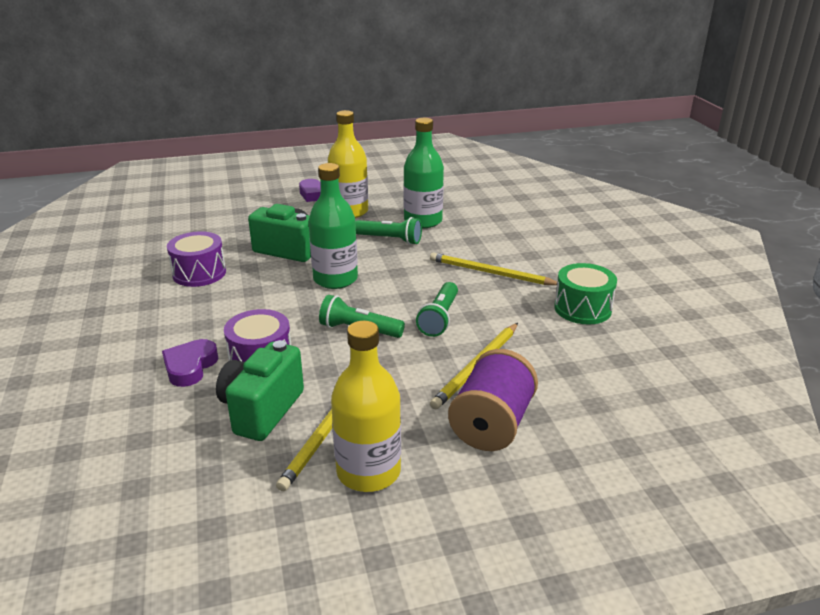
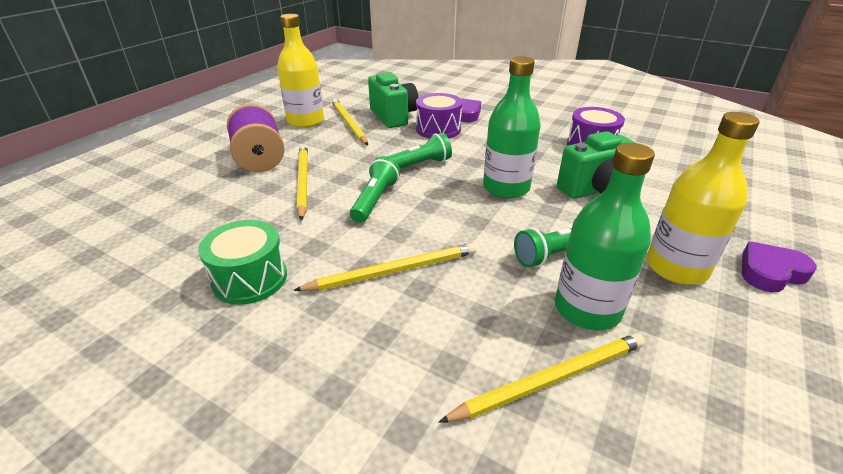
camera: 135 degrees right, 5 degrees up
(439, 318) = (375, 200): green flashlight -> green flashlight turned 45 degrees clockwise
(479, 216) = (551, 379): none -> yellow pencil

